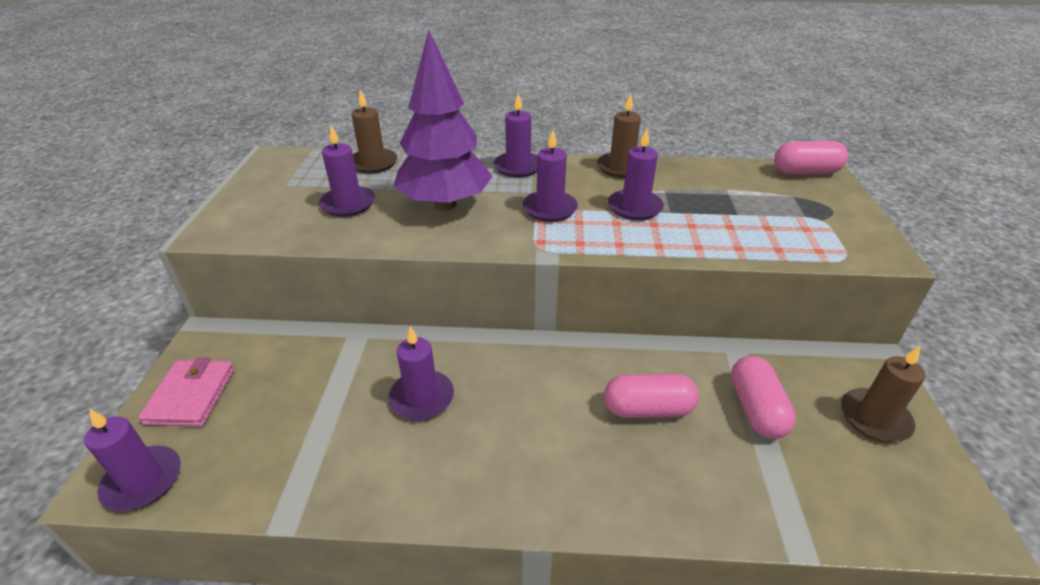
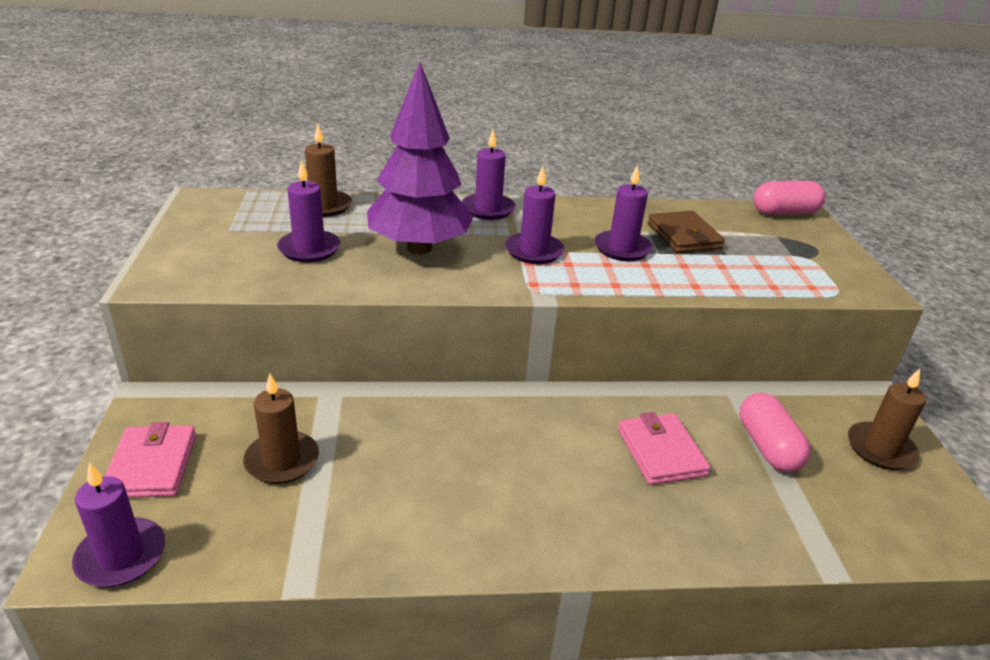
camera: 10 degrees left, 5 degrees down
(422, 398) = (420, 454): purple candle -> none
(621, 167) = (598, 209): brown candle -> brown candle (282, 460)
(647, 409) = (661, 452): pink capsule -> pink wallet
(698, 195) = (684, 236): none -> brown wallet

